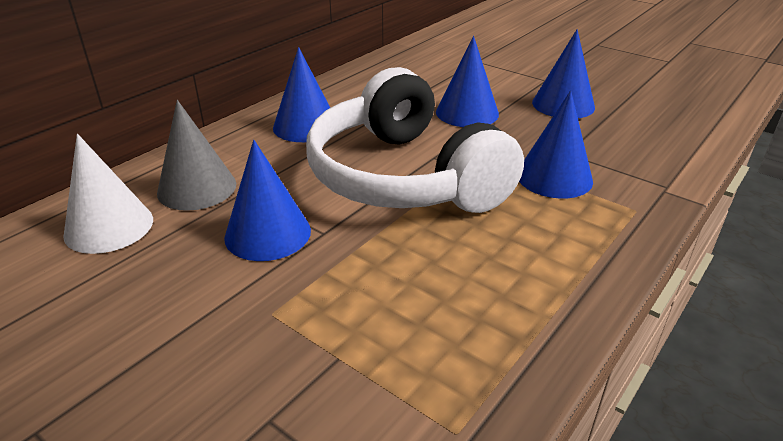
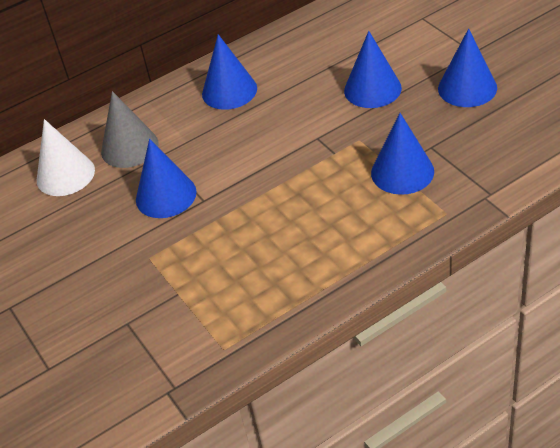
camera: 25 degrees right, 10 degrees up
(404, 177) = (283, 156): white headphones -> none

